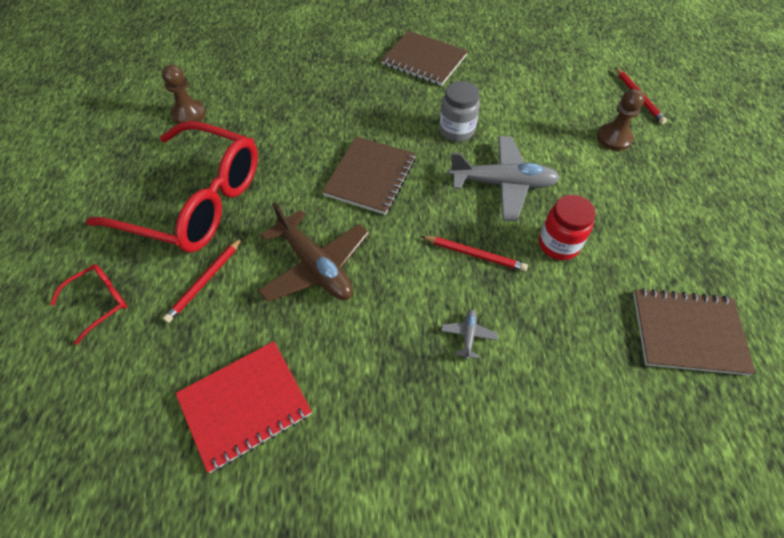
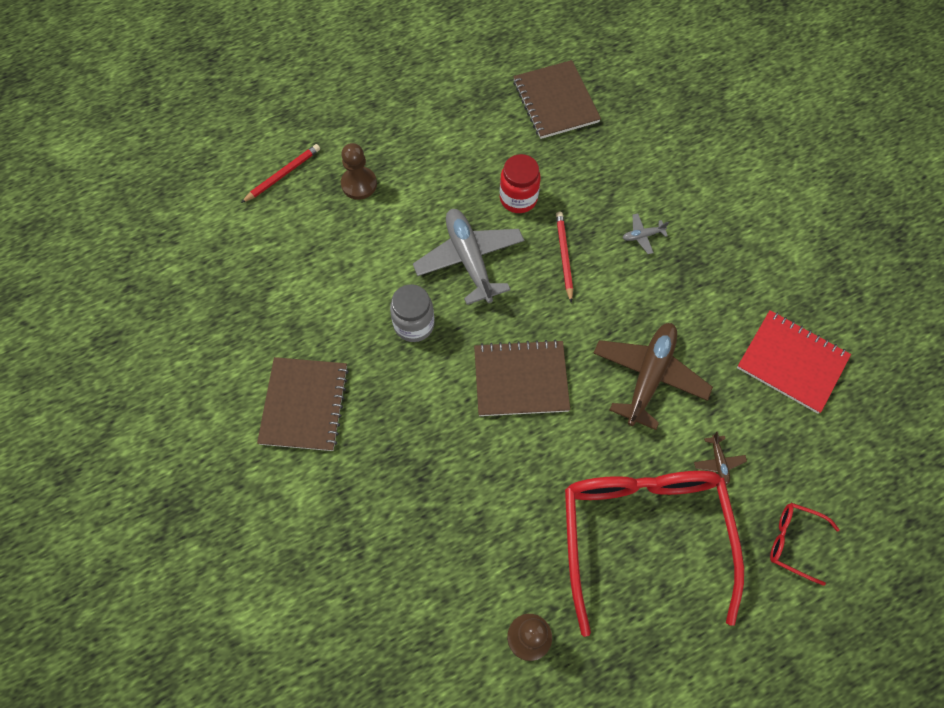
camera: 115 degrees left, 10 degrees up
(205, 281) = (718, 462): red pencil -> brown plane

